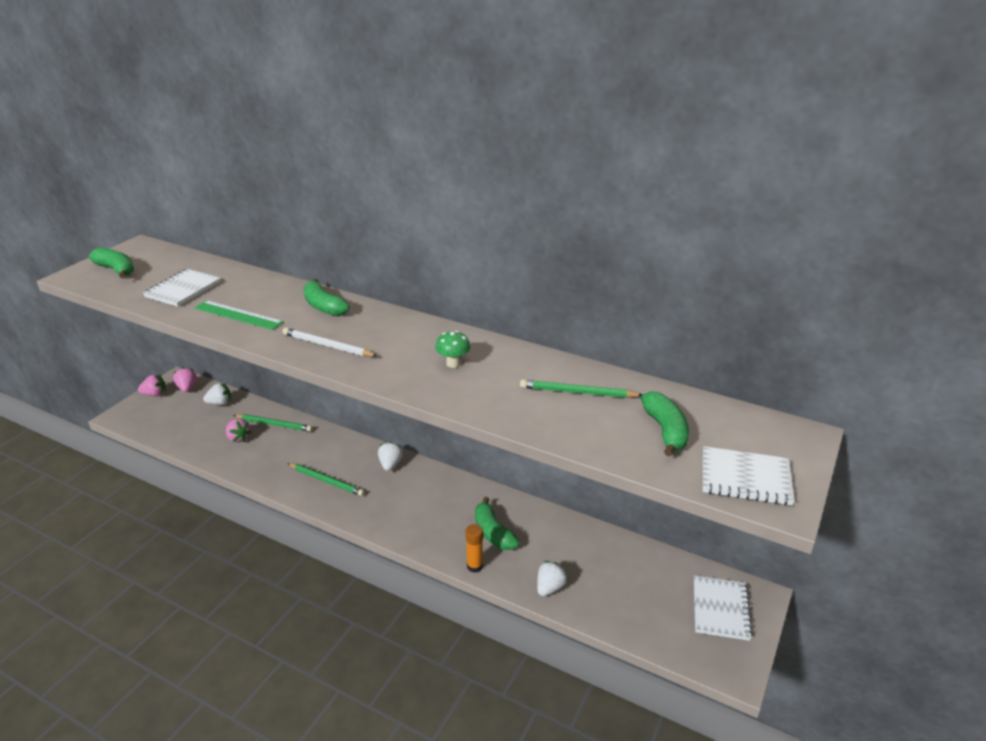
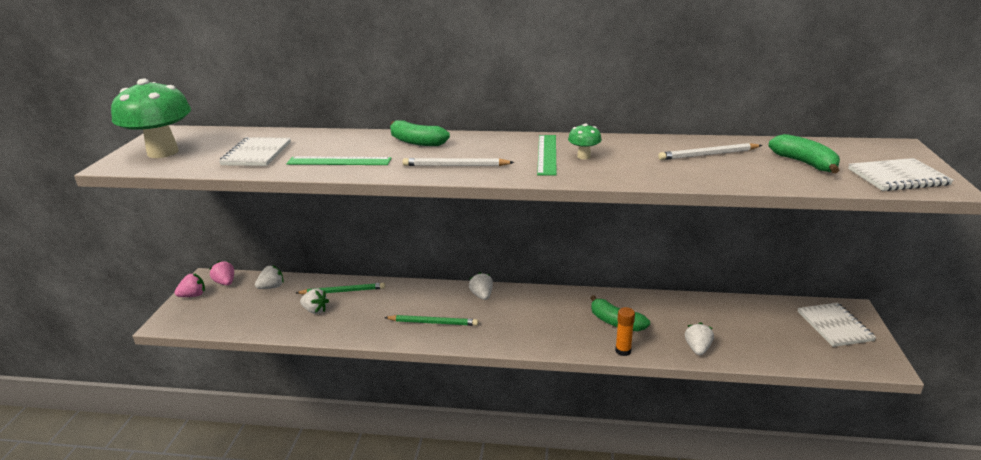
camera: 20 degrees left, 5 degrees down
(116, 270) = (163, 152): green banana -> green mushroom
(238, 438) = (315, 310): pink strawberry -> white strawberry
(422, 352) = (546, 154): none -> green ruler
(578, 392) = (708, 155): green pencil -> white pencil

